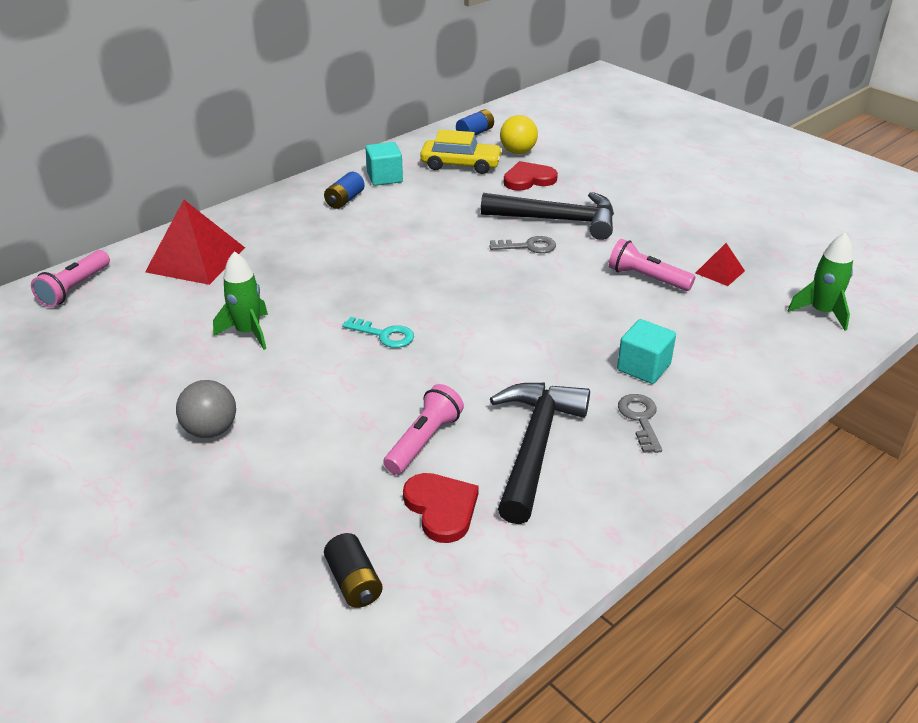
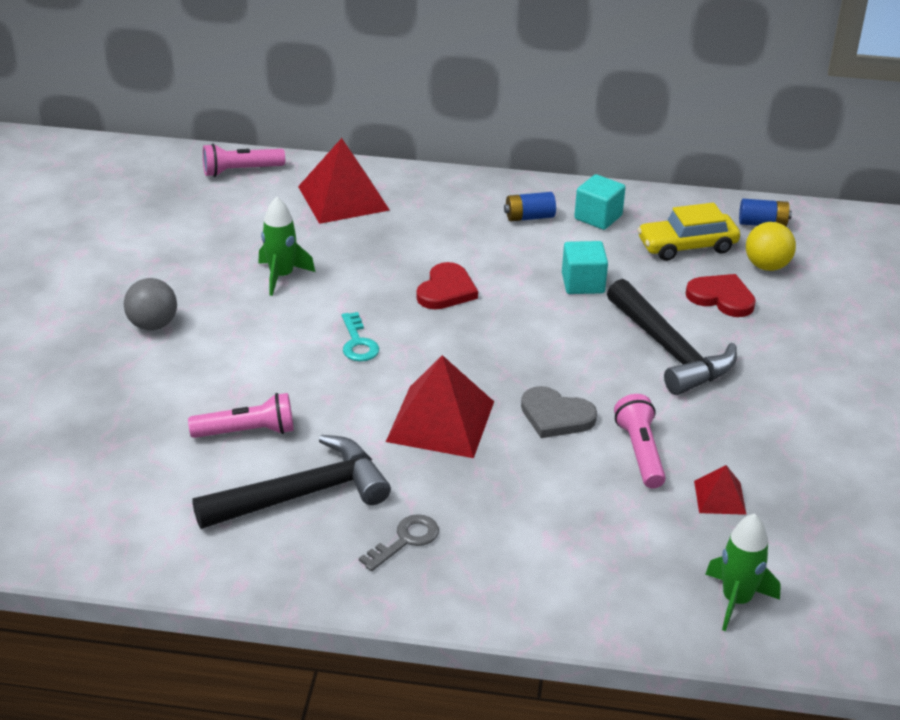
camera: 50 degrees right, 0 degrees up
(354, 582) = (65, 475): black battery -> none
(441, 508) = (179, 479): red heart -> red heart (446, 290)
(461, 165) = (687, 246): yellow car -> yellow car turned 105 degrees clockwise
(523, 340) = (441, 421): none -> red pyramid
(528, 246) = (597, 355): grey key -> none
(573, 291) = (556, 416): none -> grey heart
(643, 367) = (486, 511): turquoise cube -> turquoise cube (583, 283)

